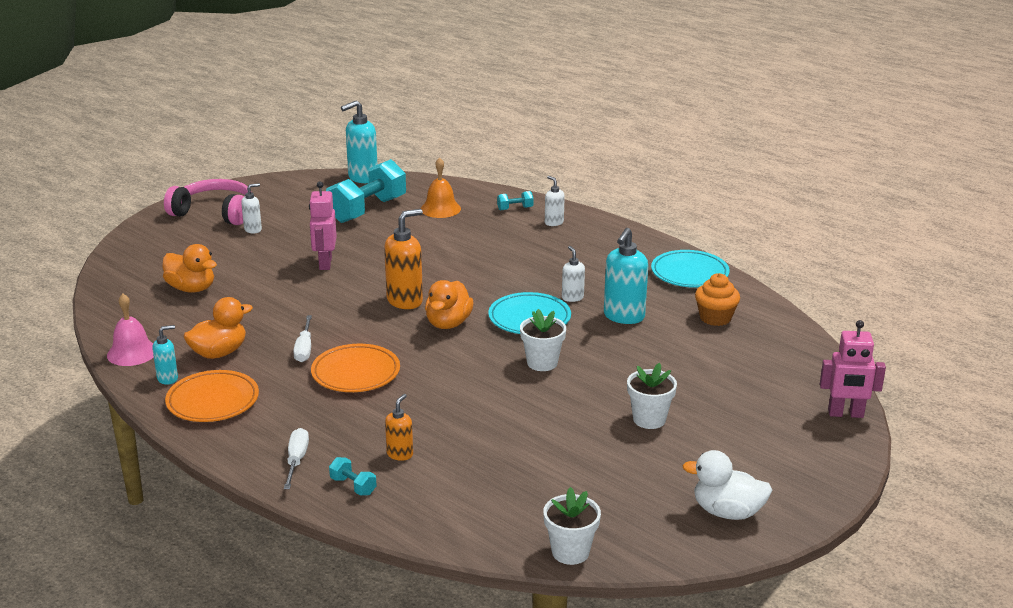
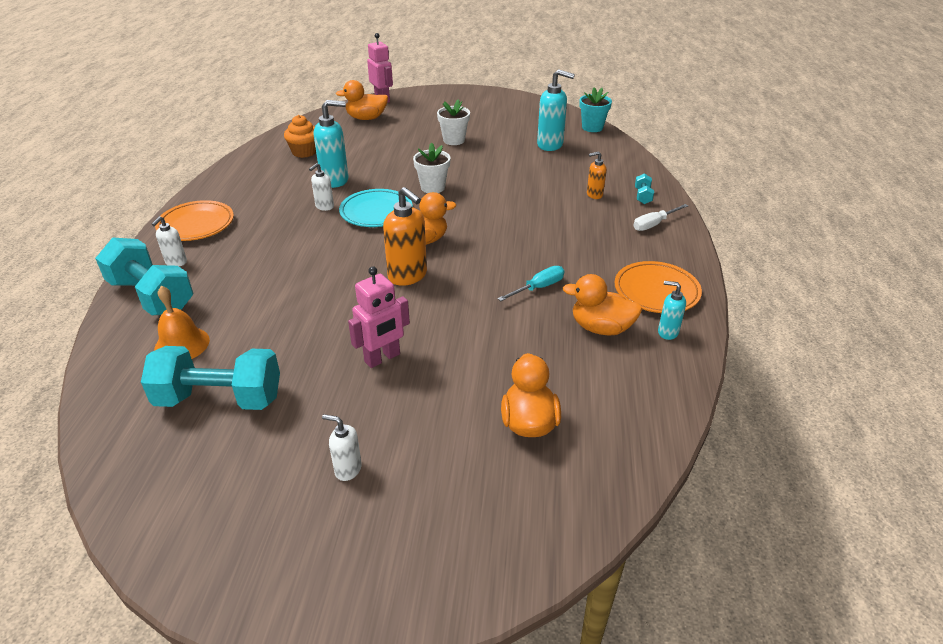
camera: 125 degrees left, 10 degrees up
(132, 352) = (669, 380): pink bell -> none
(215, 212) = (324, 551): pink headphones -> none
(304, 349) = (538, 288): white screwdriver -> turquoise screwdriver
(356, 373) = (537, 249): orange plate -> orange plate (196, 225)
(362, 178) = (108, 461): turquoise soap dispenser -> turquoise soap dispenser (550, 145)
(405, 301) = (408, 276): orange soap dispenser -> orange soap dispenser turned 150 degrees counterclockwise
(515, 208) = (152, 296): turquoise dumbbell -> turquoise dumbbell, size x2.39
(570, 552) = (592, 127): white flower pot -> turquoise flower pot
(689, 273) = (239, 176): turquoise plate -> none
(727, 512) = (508, 105): white duck -> none
(783, 382) = (366, 118): none -> orange duck

